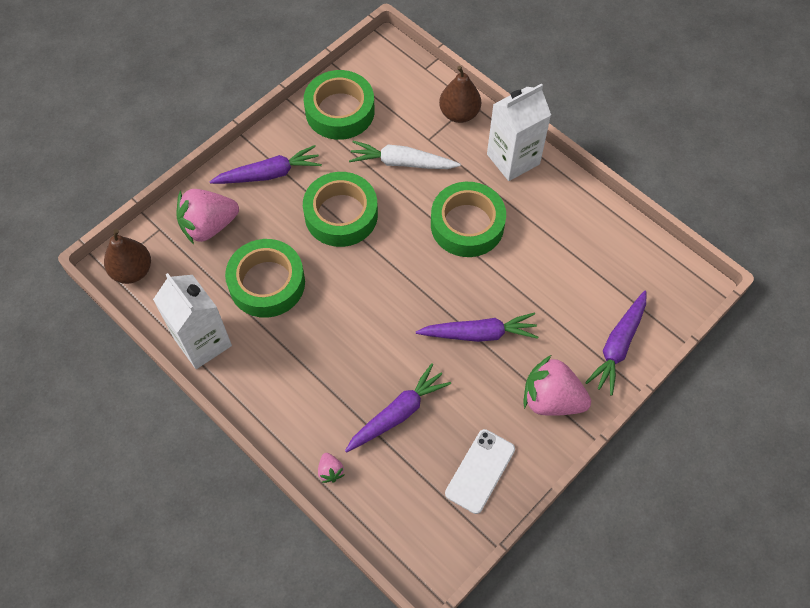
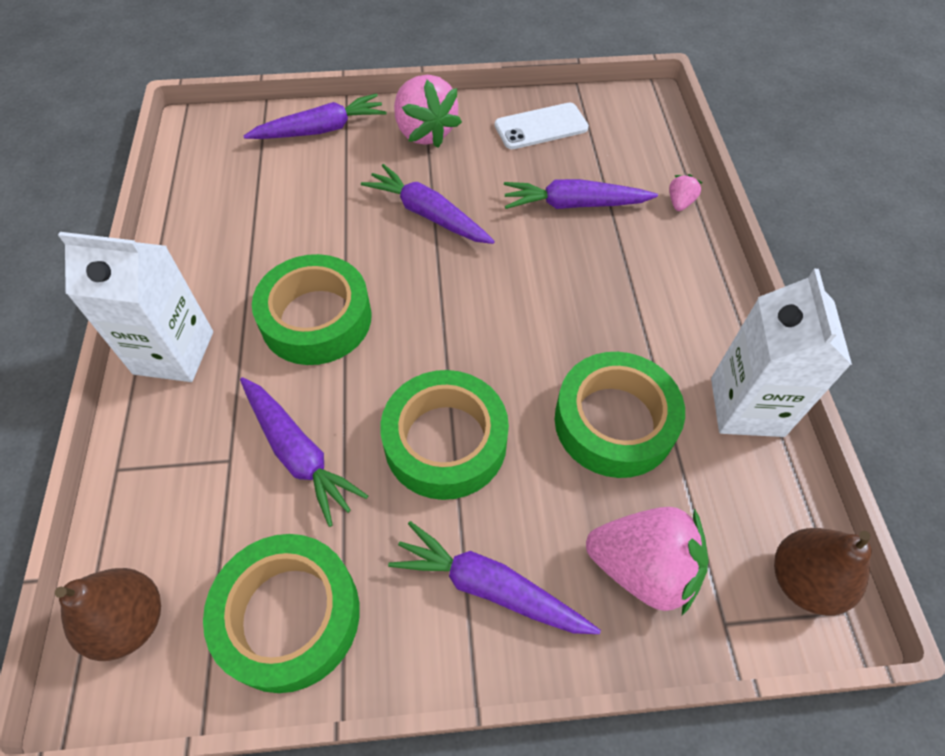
camera: 140 degrees left, 5 degrees down
(402, 162) = (298, 453): white carrot -> purple carrot
(459, 113) = (149, 466): brown pear -> brown pear (130, 621)

